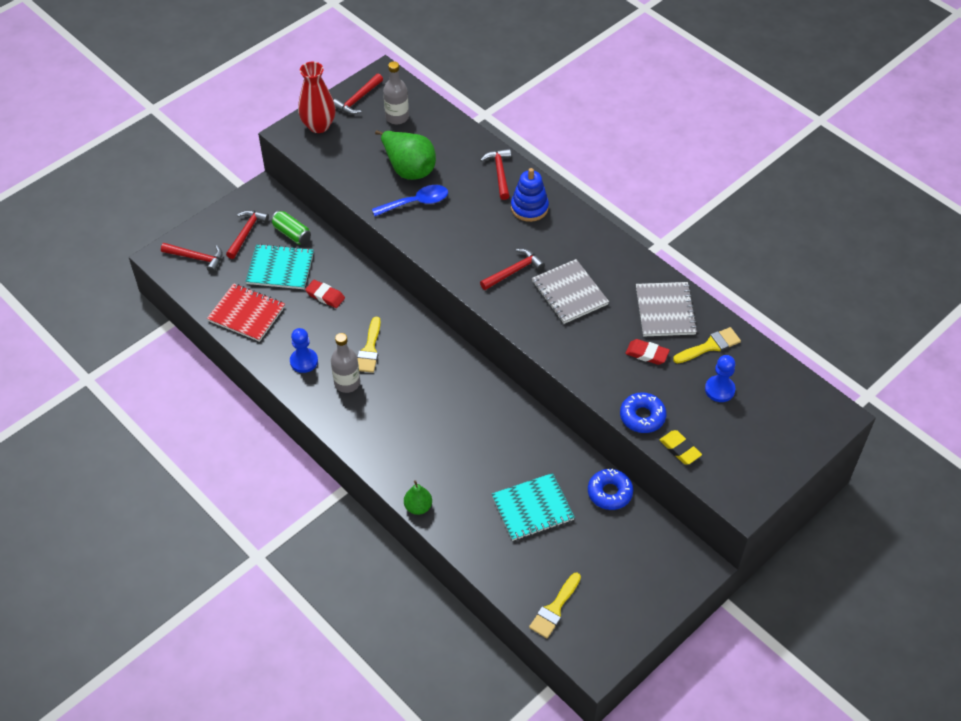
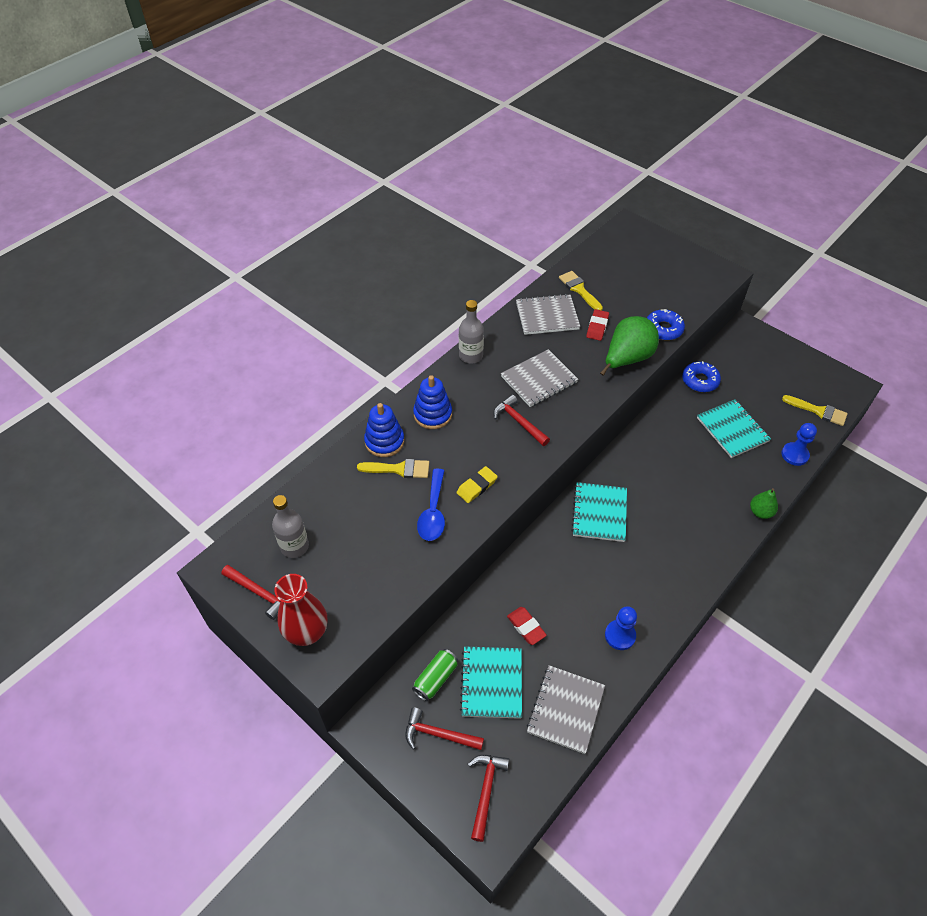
camera: 95 degrees left, 0 degrees up
(247, 314) = (565, 709): red notebook -> grey notebook
(325, 296) = (526, 627): red eraser -> red eraser turned 60 degrees counterclockwise
(347, 383) = (638, 589): grey bottle -> grey bottle (471, 356)
(369, 349) = (591, 573): yellow brush -> yellow brush (399, 469)
(408, 168) = (380, 525): green pear -> green pear (627, 359)
(416, 202) = (433, 512): blue spoon -> blue spoon turned 150 degrees counterclockwise
(435, 366) = (599, 513): none -> turquoise notebook
(499, 173) = (384, 441): red hammer -> blue stacking toy
(680, 449) = (688, 307): yellow eraser -> yellow eraser (477, 486)
(719, 390) = (622, 285): blue pawn -> blue pawn (794, 455)

